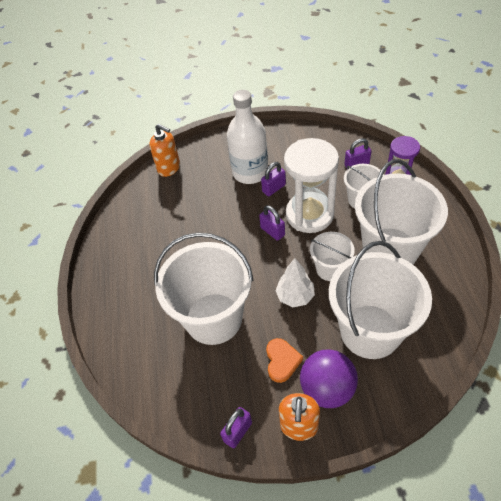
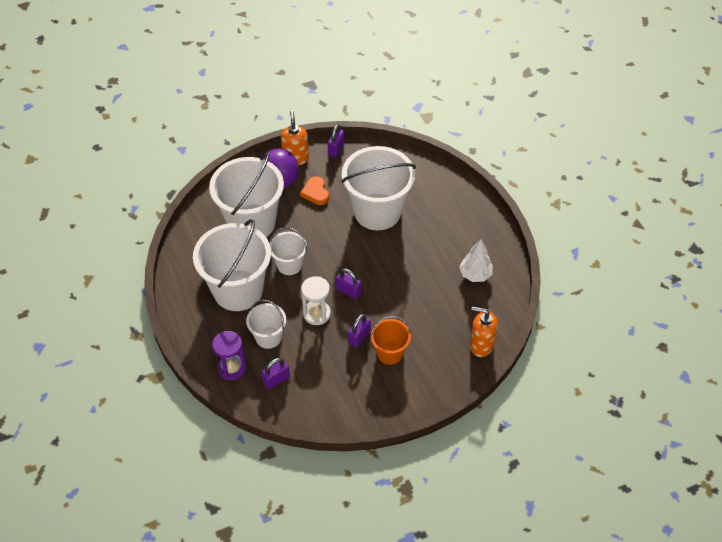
camera: 160 degrees right, 0 degrees up
(250, 172) = (389, 353): white bottle -> orange bucket
(295, 296) = (315, 238): white tree -> white tree (475, 274)
(309, 214) = (317, 314): white hourglass -> white hourglass, size x0.58

